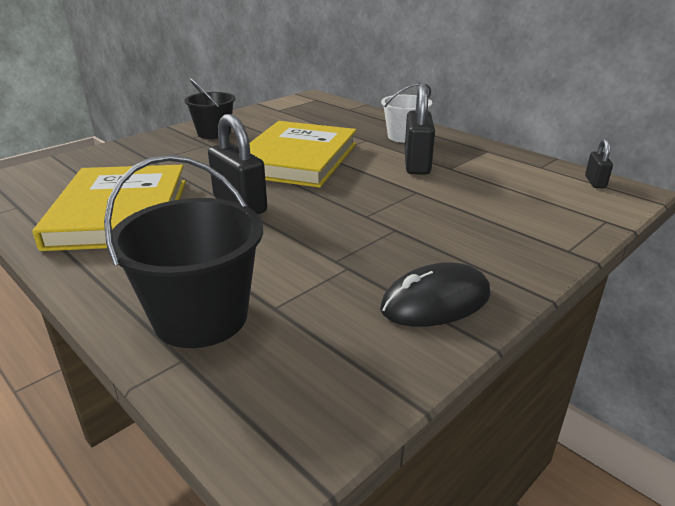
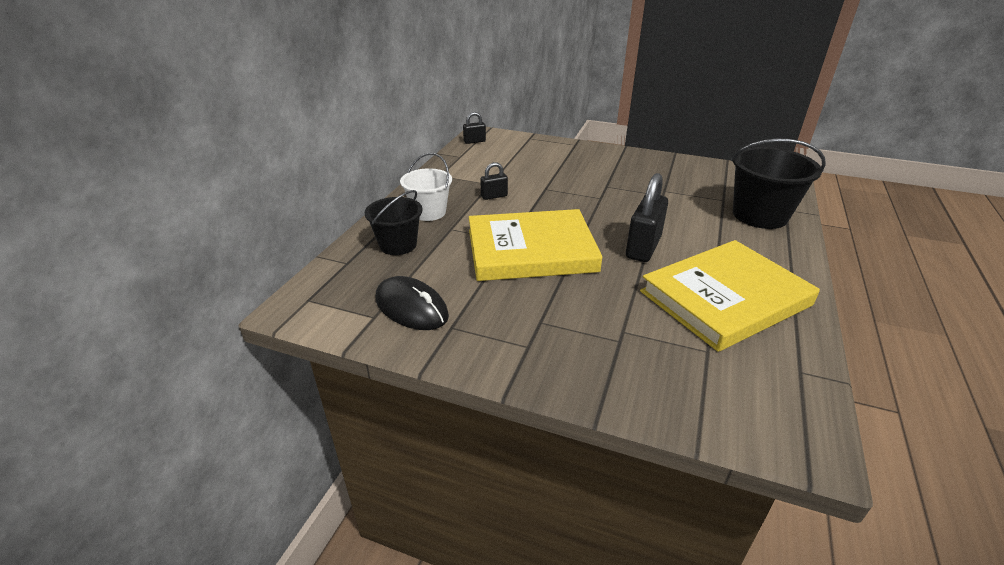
camera: 115 degrees left, 5 degrees up
(214, 133) = (502, 334): black bucket -> black bucket (398, 245)
(417, 164) = (494, 196): black padlock -> black padlock, size x0.53
(435, 301) = (662, 166): black mouse -> black mouse (411, 307)

